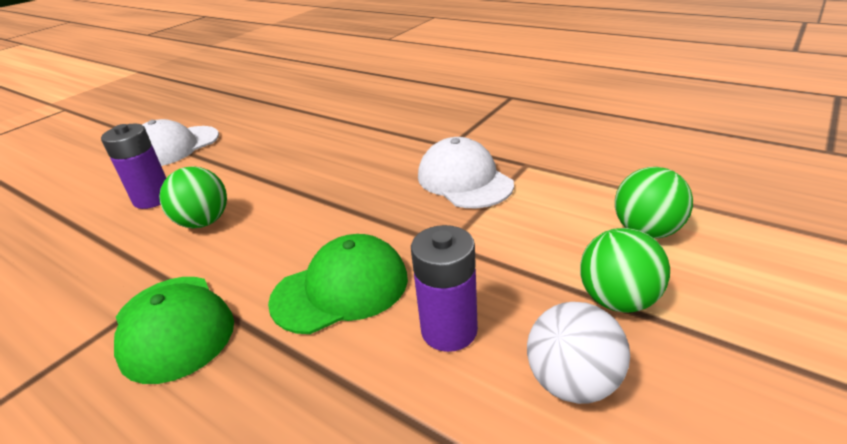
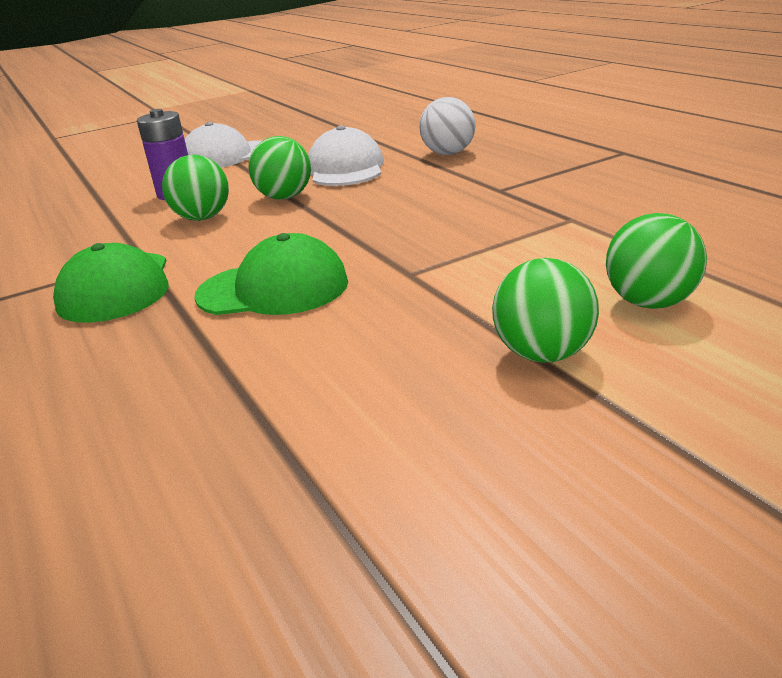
camera: 25 degrees right, 5 degrees down
(269, 184) = (285, 197): none -> green ball
(449, 330) = (341, 340): purple battery -> none
(464, 180) = (483, 223): white cap -> white cap (345, 169)
(573, 382) = (420, 406): white ball -> white ball (448, 153)

